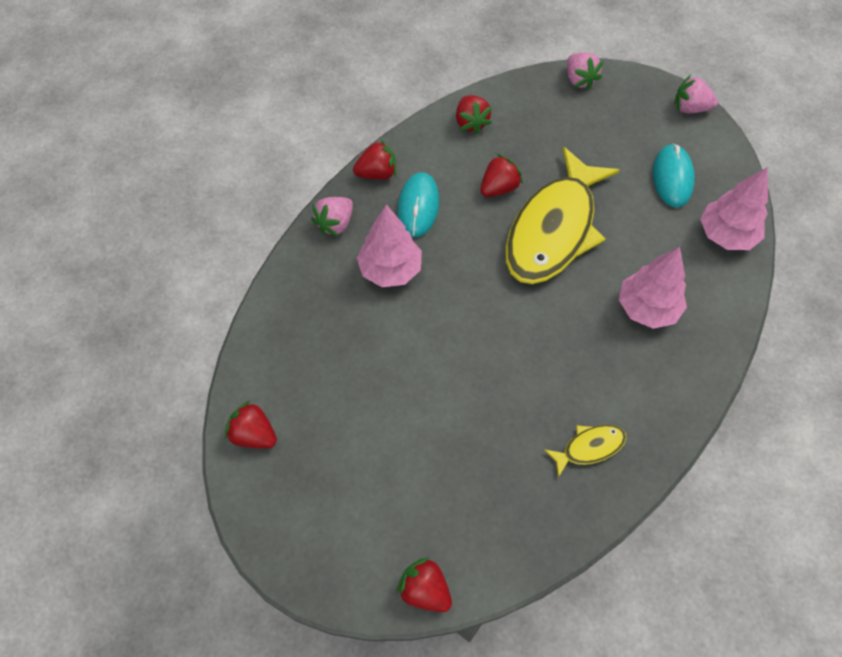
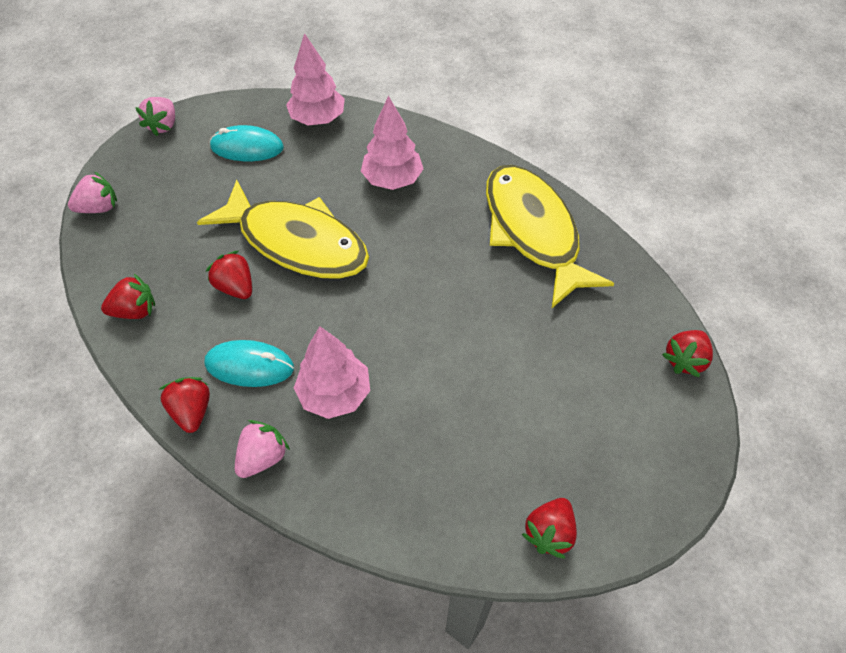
camera: 90 degrees left, 5 degrees down
(335, 224) = (263, 457): pink strawberry -> pink strawberry turned 90 degrees counterclockwise
(589, 448) = (533, 231): yellow fish -> yellow fish, size x2.35

